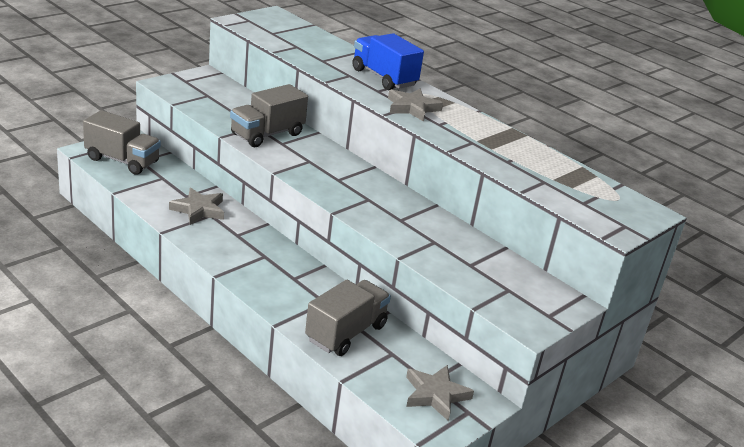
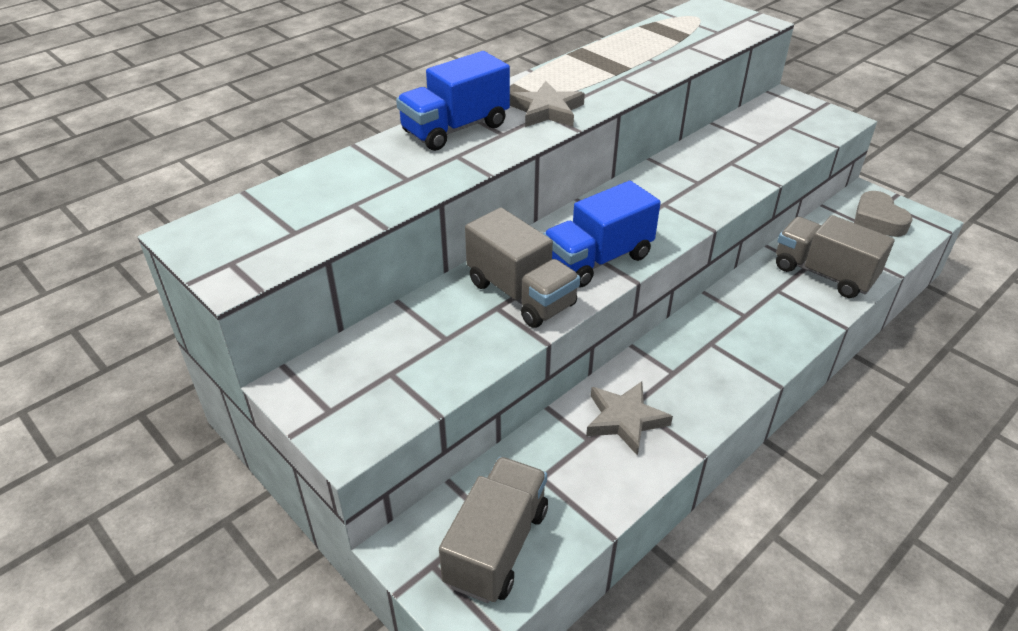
camera: 85 degrees left, 10 degrees up
(299, 163) = (598, 260): none -> blue truck
(435, 395) = (878, 220): grey star -> grey heart

